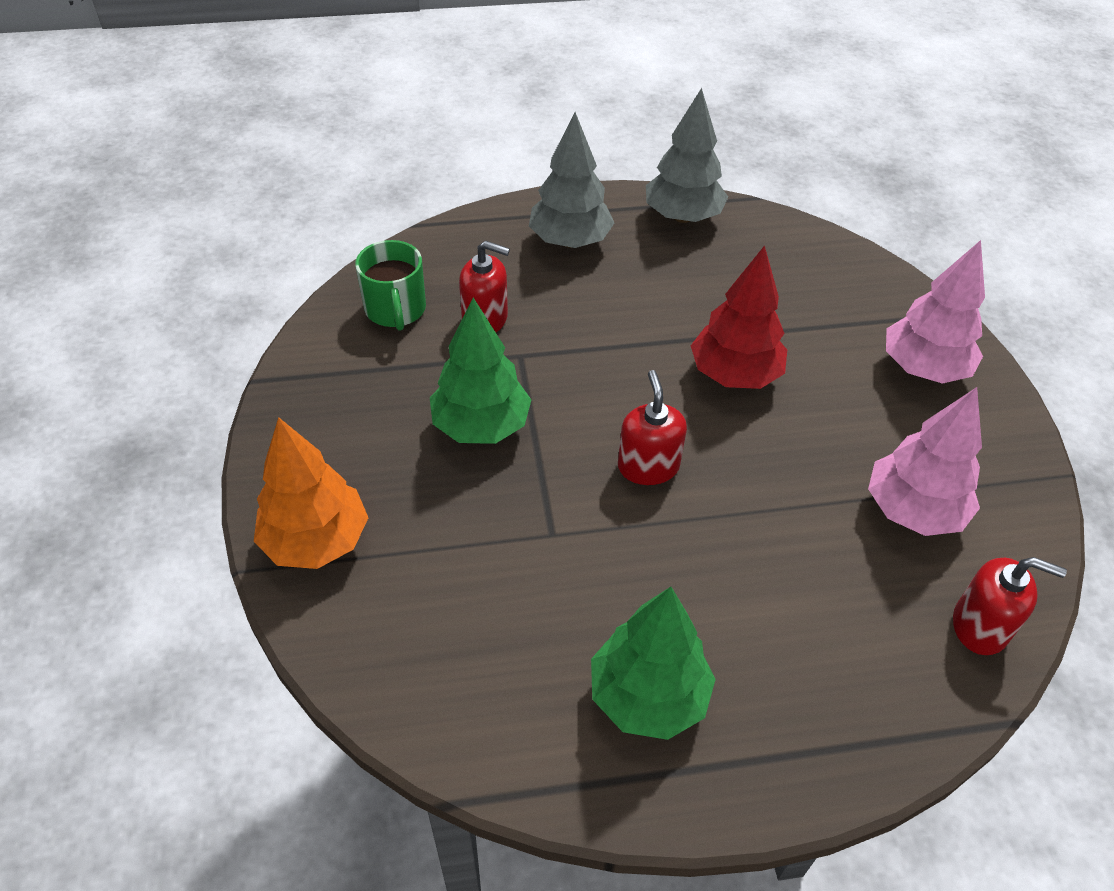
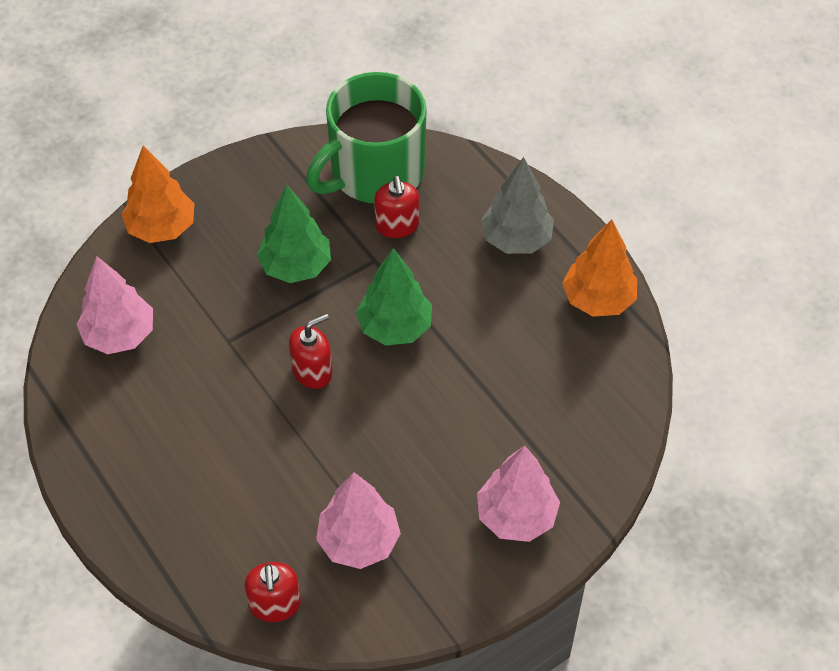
camera: 65 degrees right, 5 degrees up
(395, 309) = (375, 172): green mug -> green mug, size x1.94
(467, 656) = (120, 335): none -> pink tree
(647, 696) = (134, 433): green tree -> green tree (395, 327)
(683, 216) = (598, 300): grey tree -> orange tree
(734, 375) = (432, 393): red tree -> none

